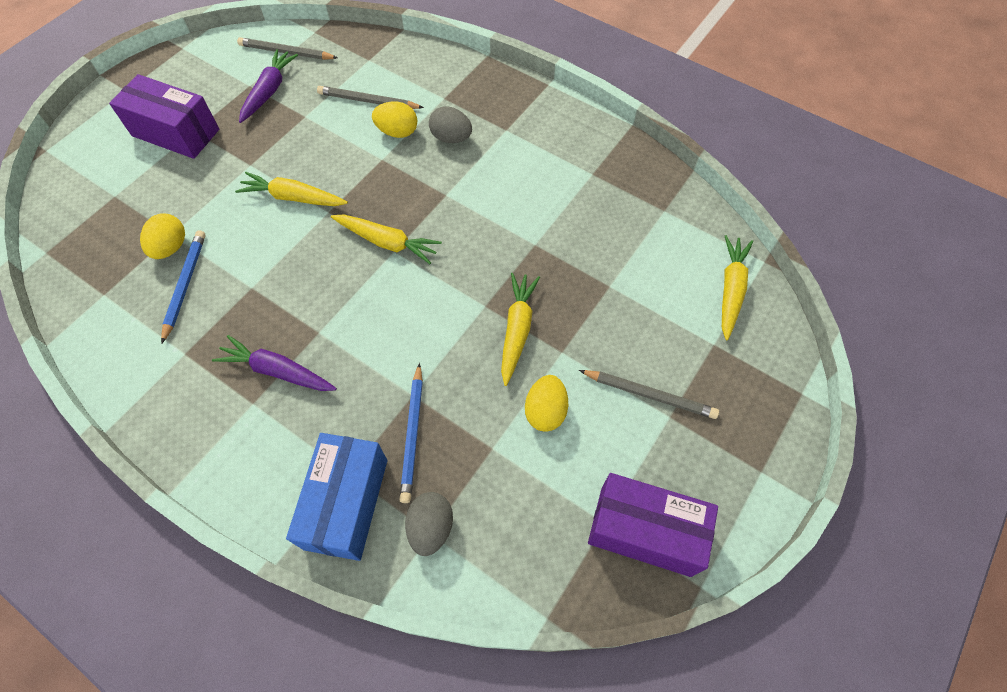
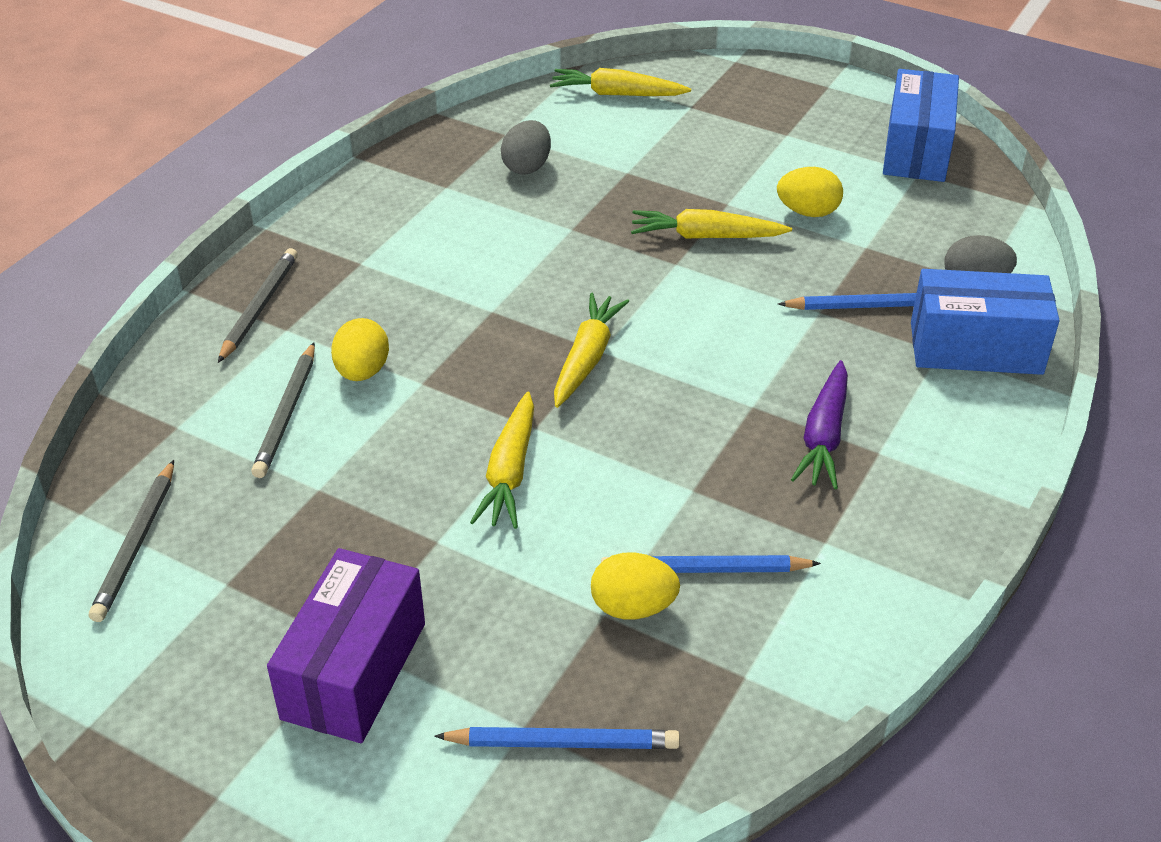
camera: 95 degrees left, 20 degrees down
(97, 211) = (563, 743): none -> blue pencil
(269, 91) = (248, 549): purple carrot -> none
(451, 138) = (377, 314): grey egg -> grey egg (527, 167)
(645, 531) = (916, 150): purple box -> blue box
(650, 395) = (765, 146): grey pencil -> grey pencil (259, 307)

